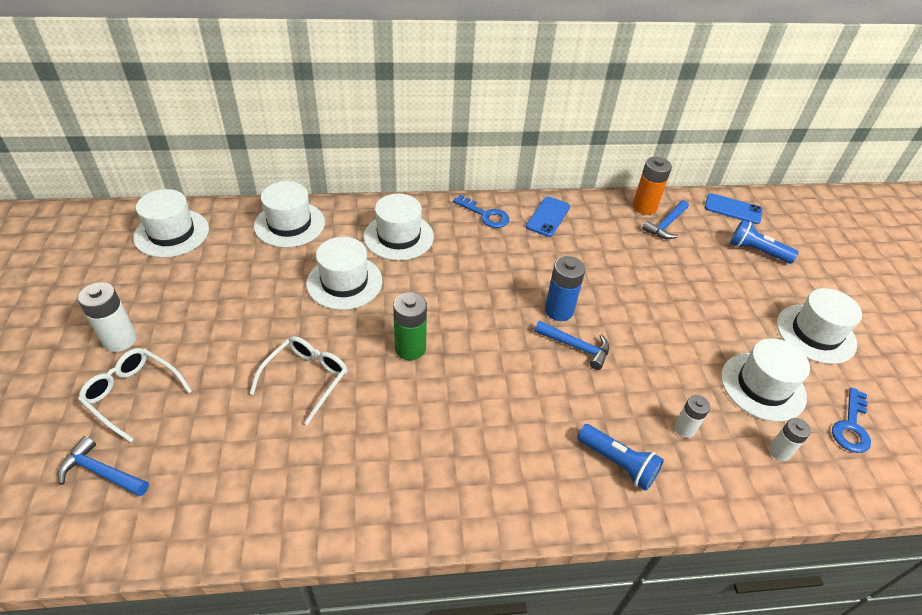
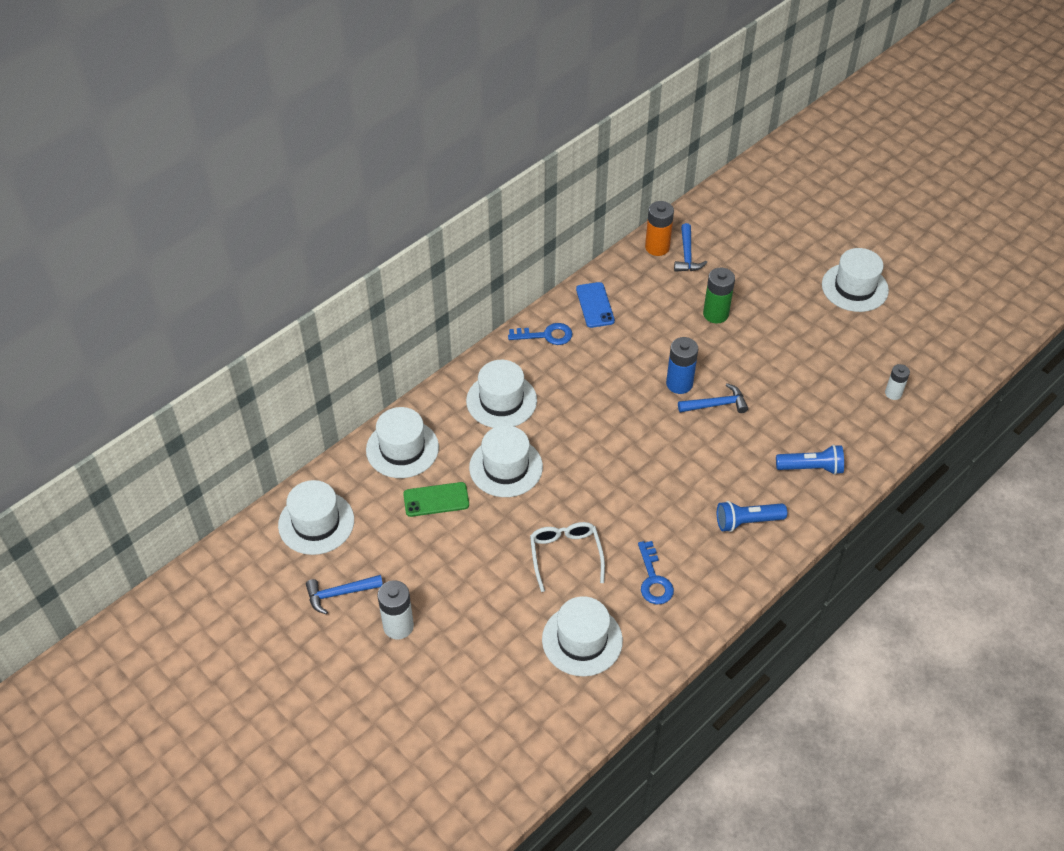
camera: 35 degrees left, 5 degrees up
(102, 472) = (510, 707): blue hammer -> blue hammer (340, 593)
(133, 394) = (462, 651): white glasses -> none
(266, 271) = (436, 499): none -> green phone
(410, 348) = (610, 484): green battery -> green battery (715, 314)
(684, 429) = (830, 417): white battery -> none
(733, 209) = (722, 207): blue phone -> none
(757, 251) = (768, 238): blue flashlight -> blue flashlight (747, 521)
(763, 386) = (852, 352): white hat -> white hat (582, 640)
(851, 426) = (920, 346): blue key -> blue key (654, 579)

